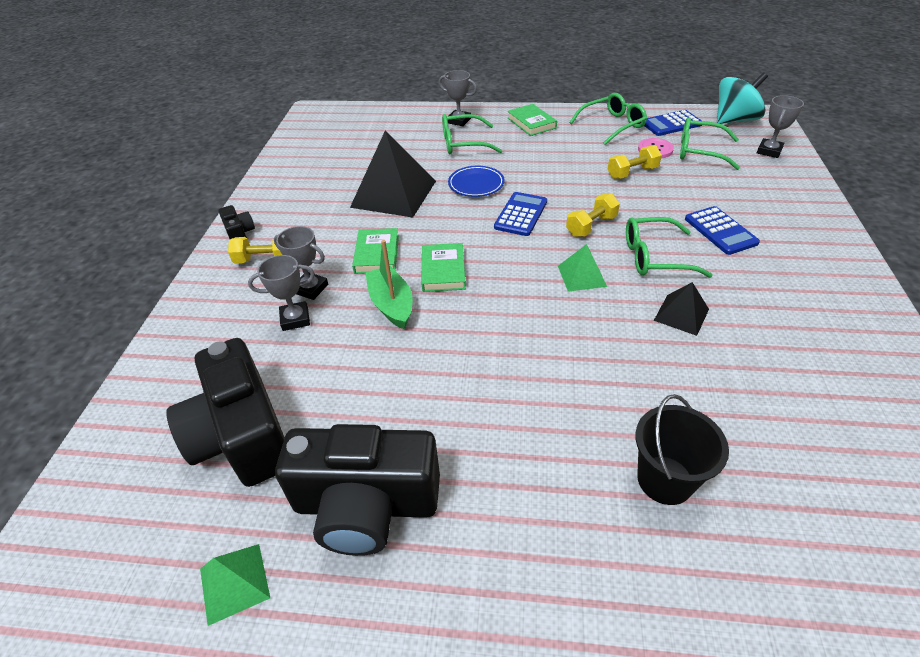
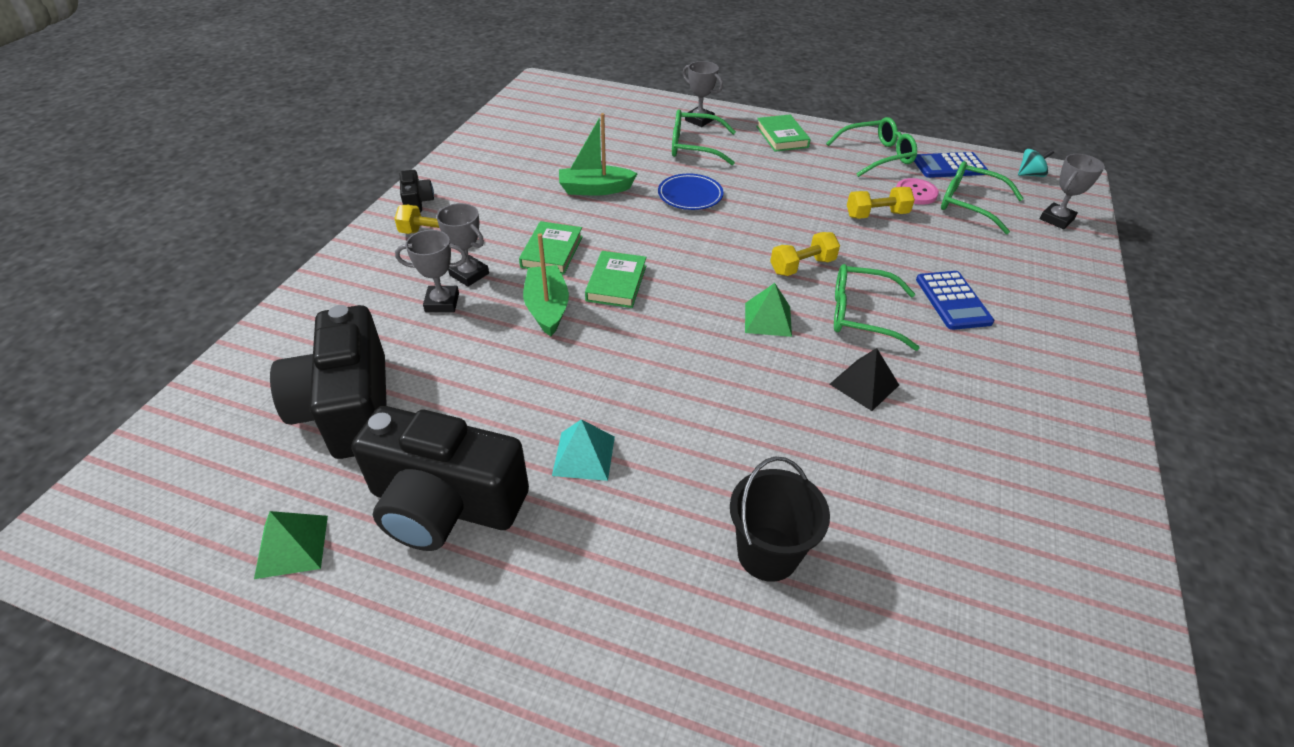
camera: 10 degrees right, 0 degrees up
(394, 193) = (595, 189): black pyramid -> green boat
(474, 430) = (584, 455): none -> turquoise pyramid
(521, 214) = (727, 238): blue calculator -> none
(734, 120) = (1030, 175): turquoise spinning top -> turquoise spinning top, size x0.50

